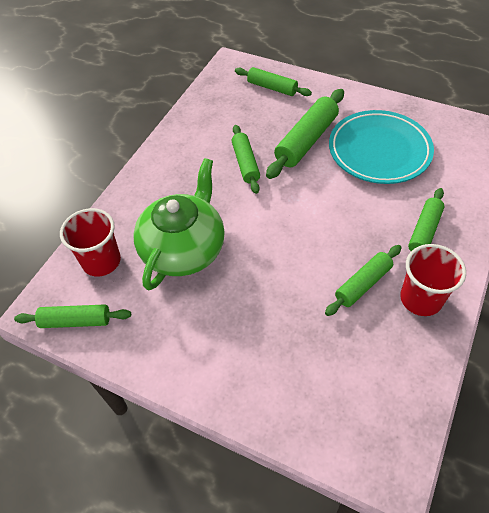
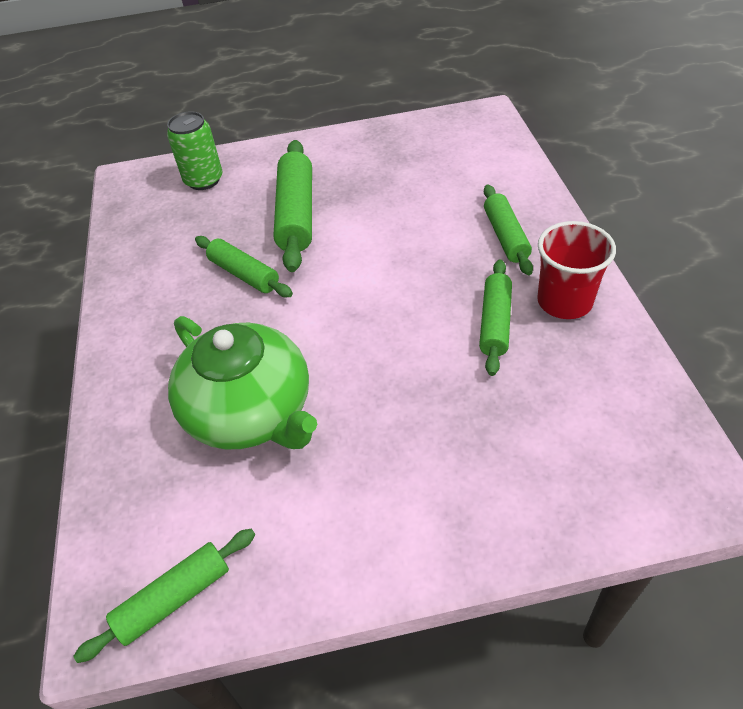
camera: 35 degrees left, 5 degrees down
(101, 261) = (146, 497): red cup -> none
(184, 248) = (251, 411): green teapot -> green teapot turned 150 degrees clockwise
(272, 88) = (204, 180): green rolling pin -> green can
(379, 151) = (387, 185): turquoise plate -> none

